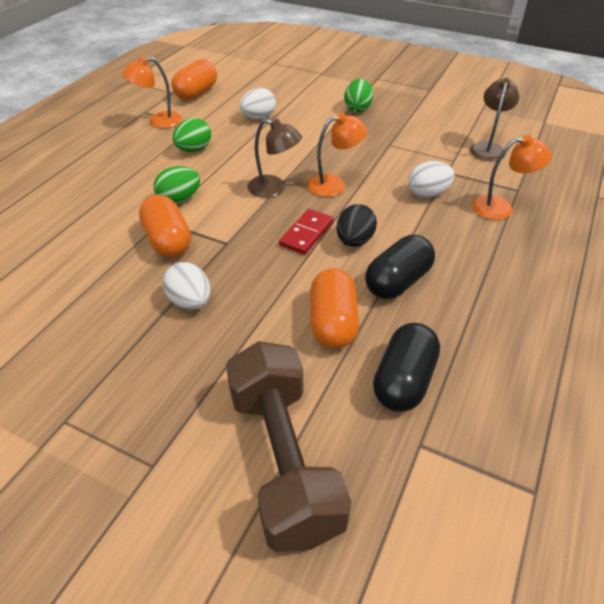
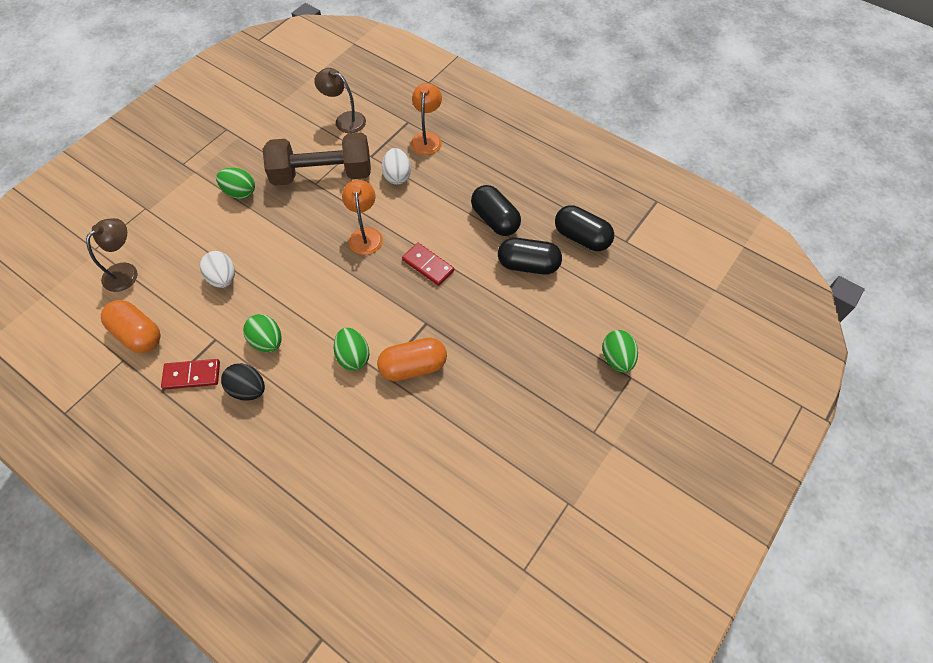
camera: 80 degrees left, 15 degrees up
(158, 121) = (192, 375): orange lamp -> red domino
(185, 443) = (617, 358): none -> green egg
(190, 301) = (491, 352): white egg -> none
(274, 189) = (358, 280): brown lamp -> brown lamp (126, 271)
(283, 460) = (631, 308): brown dumbbell -> brown dumbbell (322, 175)
(333, 323) = (528, 265): orange capsule -> black capsule
(354, 241) = (445, 236): black egg -> black egg (248, 389)

